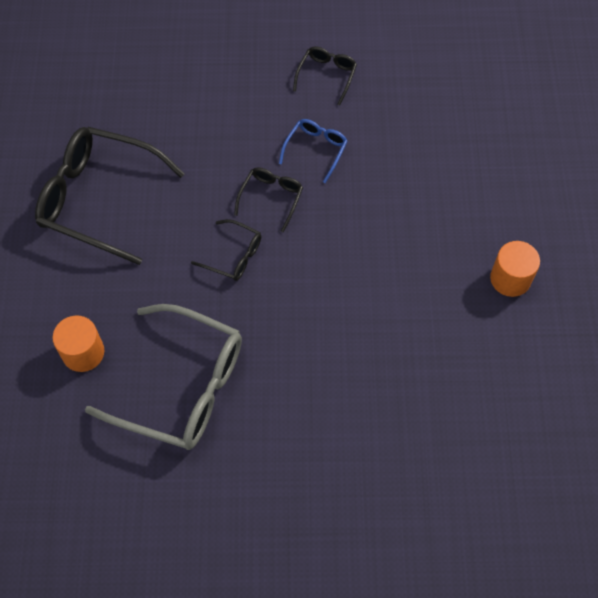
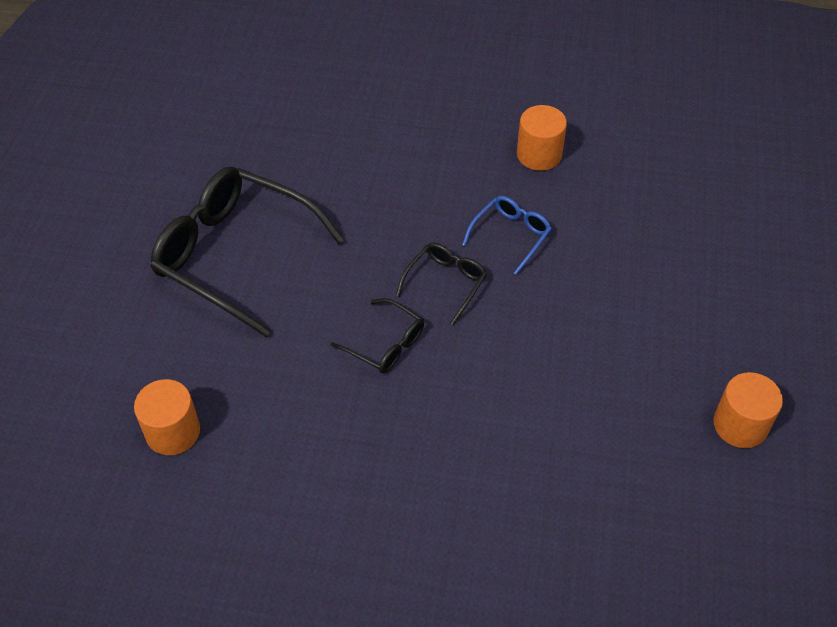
camera: 10 degrees right, 10 degrees down
(183, 387) = (289, 495): grey glasses -> none
(327, 75) = (539, 154): black glasses -> orange cylinder

